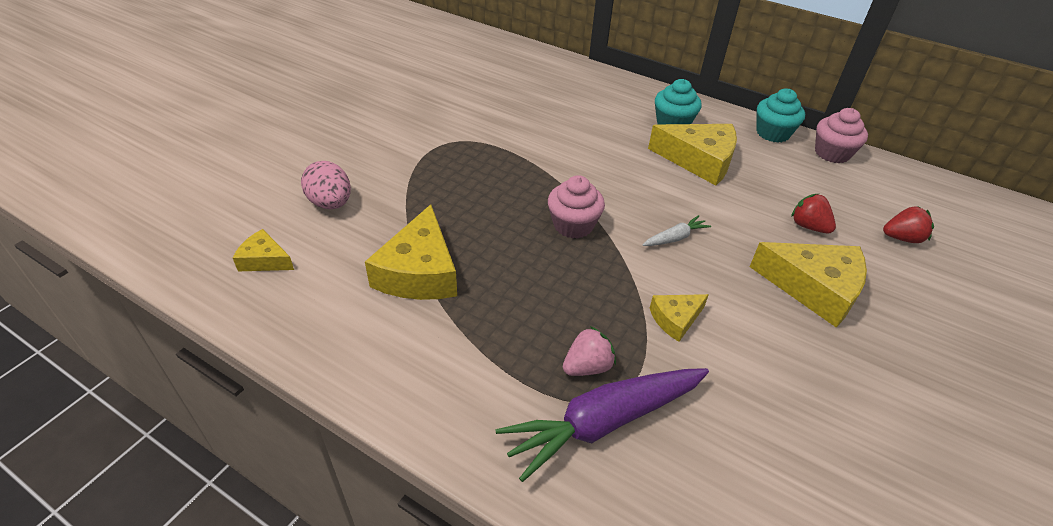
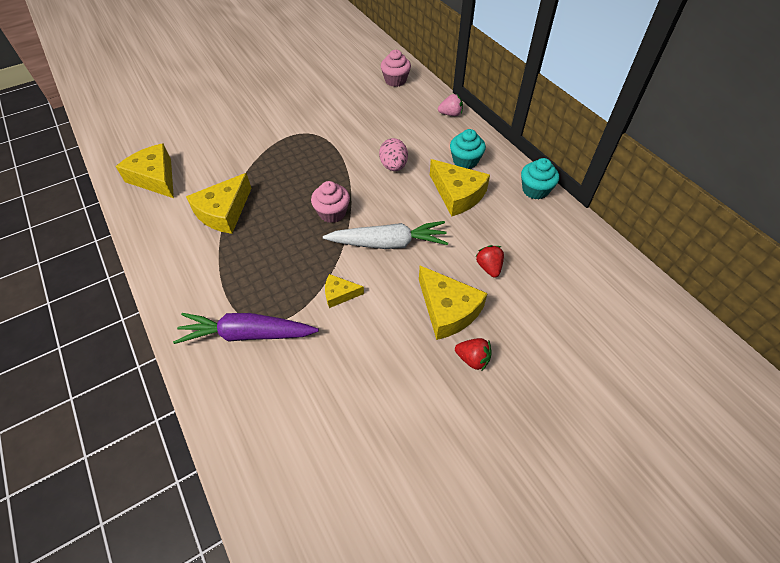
camera: 30 degrees right, 10 degrees up
(264, 260) = (155, 178): yellow cheese -> yellow cheese, size x1.88
(330, 203) = (210, 154): pink egg -> pink egg (393, 166)
(587, 366) = (265, 301): pink strawberry -> pink strawberry (450, 114)
(675, 238) = (388, 243): white carrot -> white carrot, size x2.20
(832, 153) = (567, 220): pink cupcake -> pink cupcake (395, 80)
(902, 238) = (552, 300): red strawberry -> red strawberry (472, 359)

